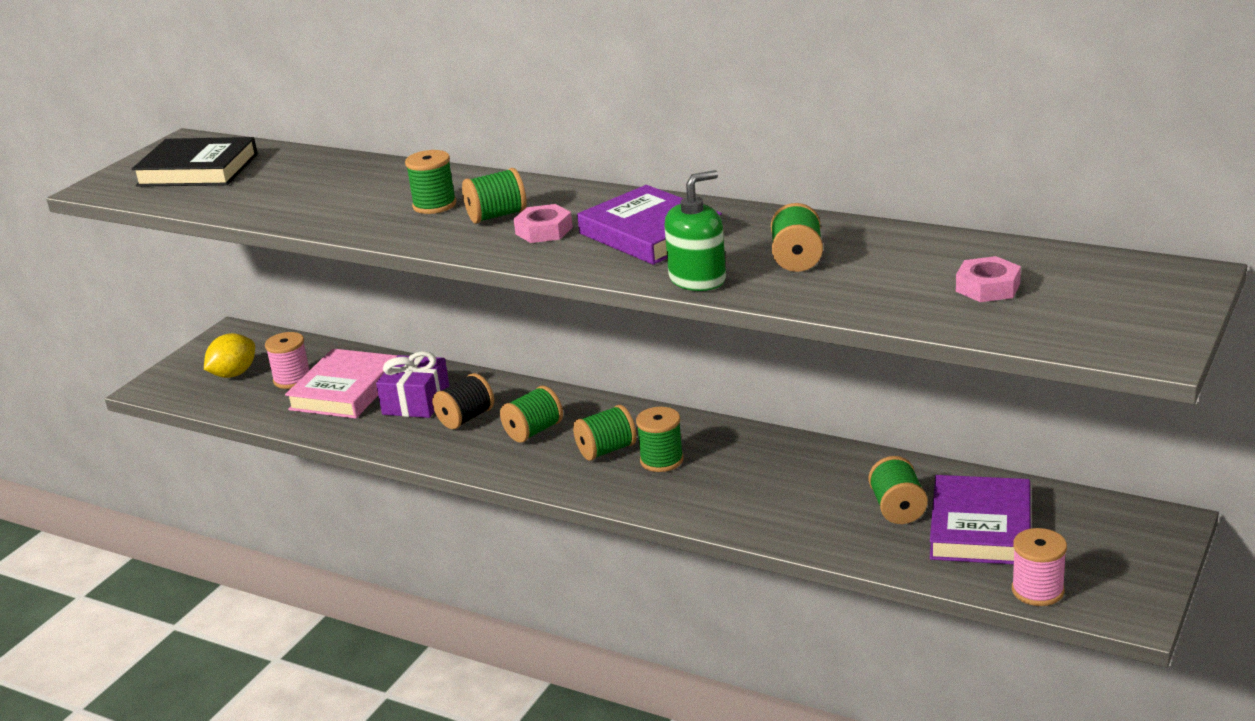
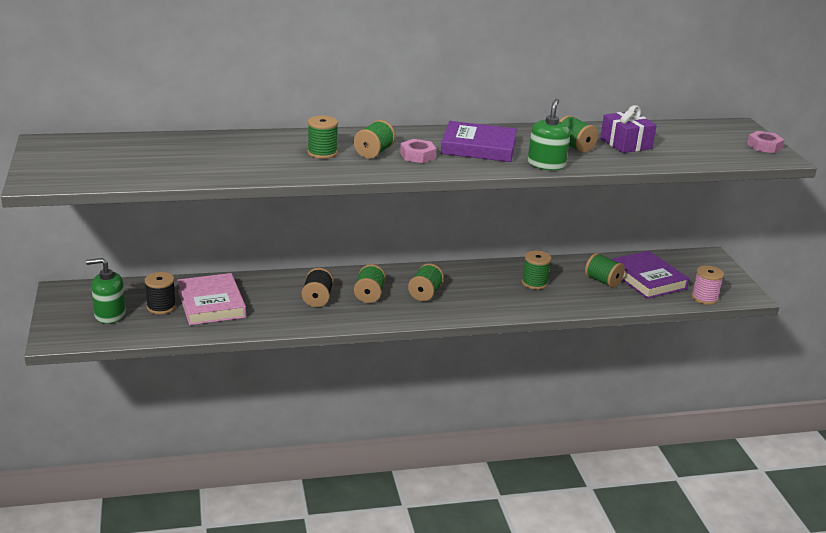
camera: 45 degrees left, 0 degrees up
(198, 170) = (99, 158): black book -> none
(234, 374) = (110, 315): yellow lemon -> green soap dispenser
(292, 379) = (161, 307): pink spool -> black spool
(416, 402) = (270, 298): purple gift -> purple gift (625, 143)
(661, 460) = (461, 290): green spool -> green spool (534, 283)
(988, 287) = (677, 144): pink nut -> pink nut (764, 146)

